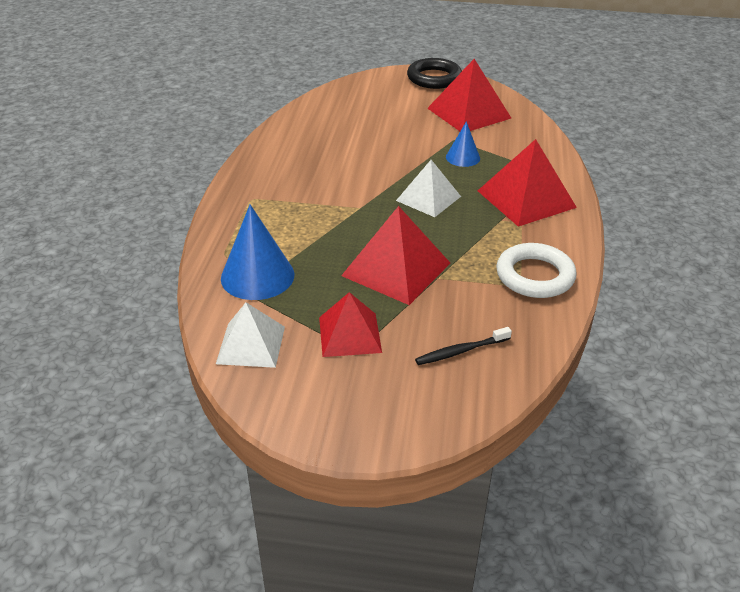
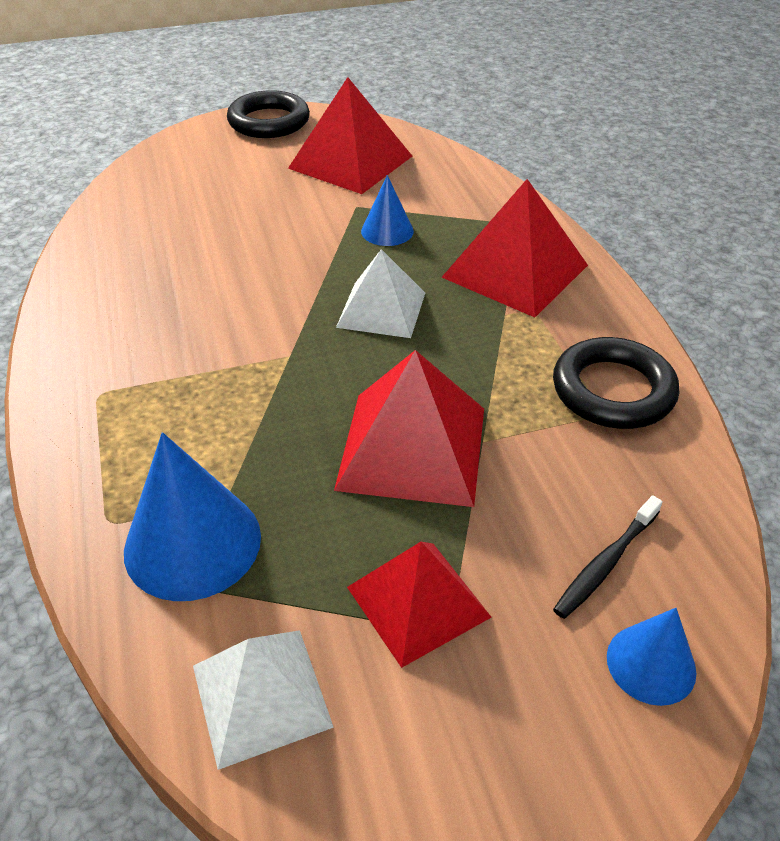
camera: 25 degrees left, 5 degrees up
(449, 398) = (651, 664): none -> blue cone
(535, 276) = (613, 390): white ring -> black ring

